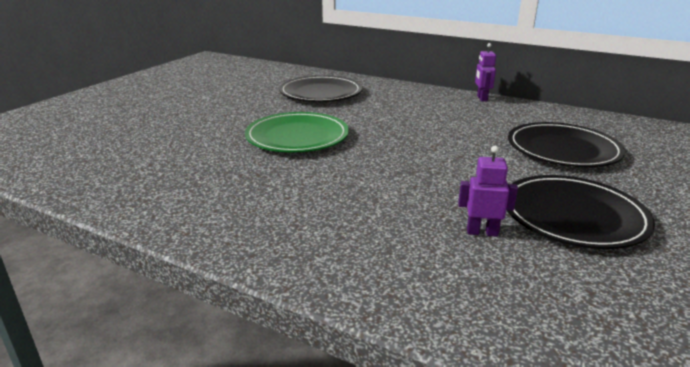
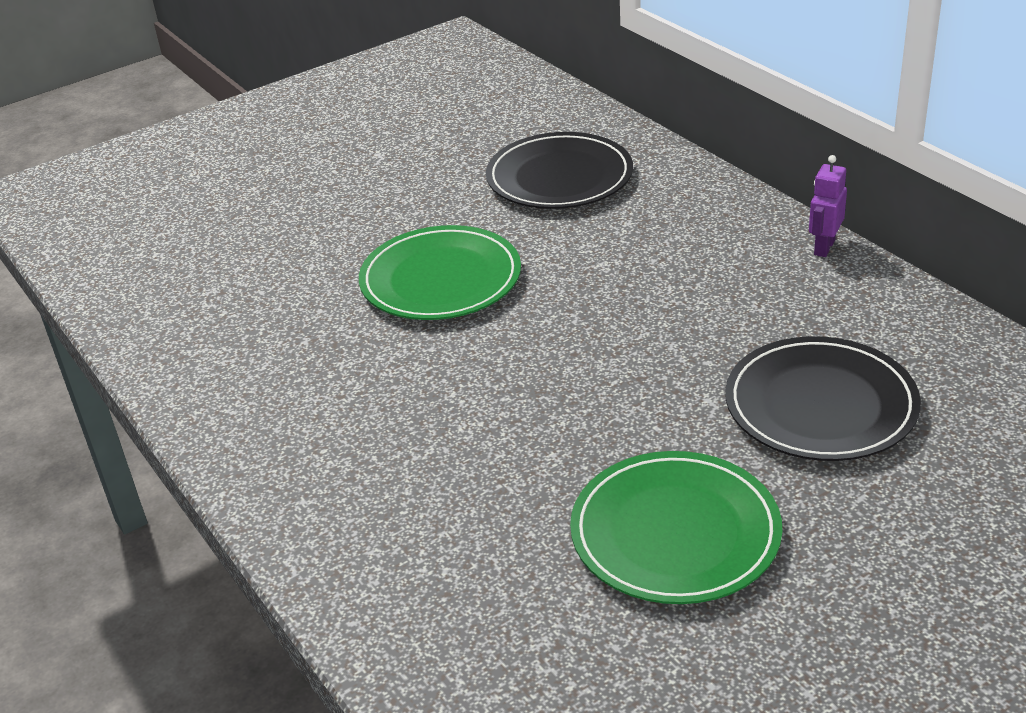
camera: 30 degrees right, 10 degrees up
(482, 232) = (523, 522): purple robot -> none
(573, 215) = (675, 533): black plate -> green plate

